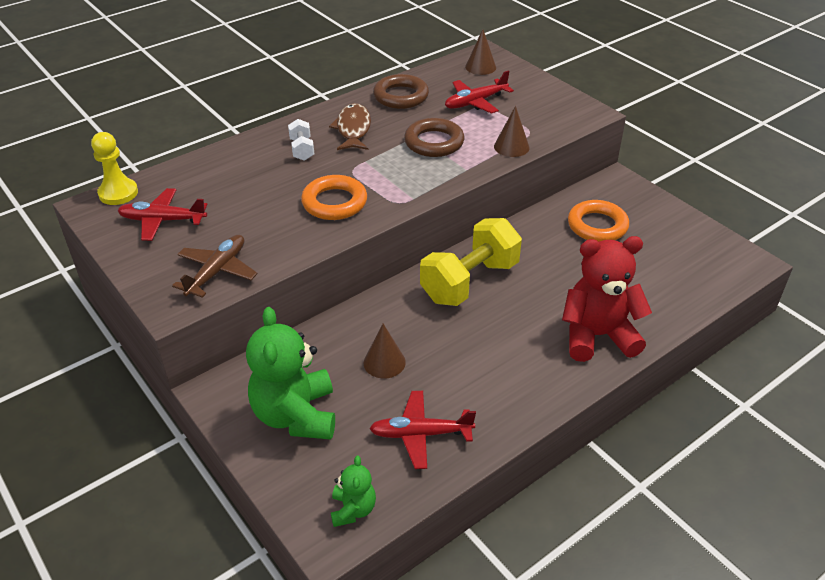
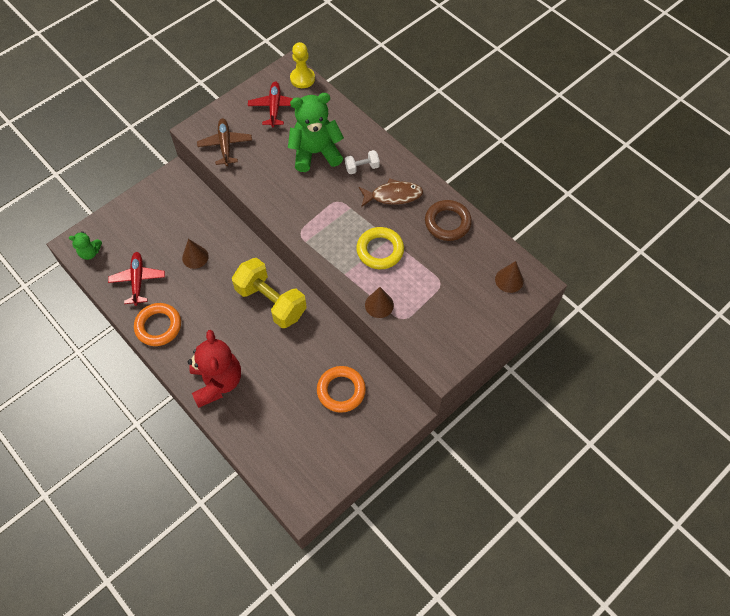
camera: 85 degrees right, 20 degrees up
(217, 271) = (225, 145): brown plane -> brown plane turned 120 degrees counterclockwise
(296, 415) = (155, 217): green teddy bear -> green teddy bear (315, 153)
(334, 202) = (298, 195): orange ring -> orange ring (158, 326)
(434, 142) = (380, 250): brown ring -> yellow ring
(475, 102) = (445, 277): red plane -> none

